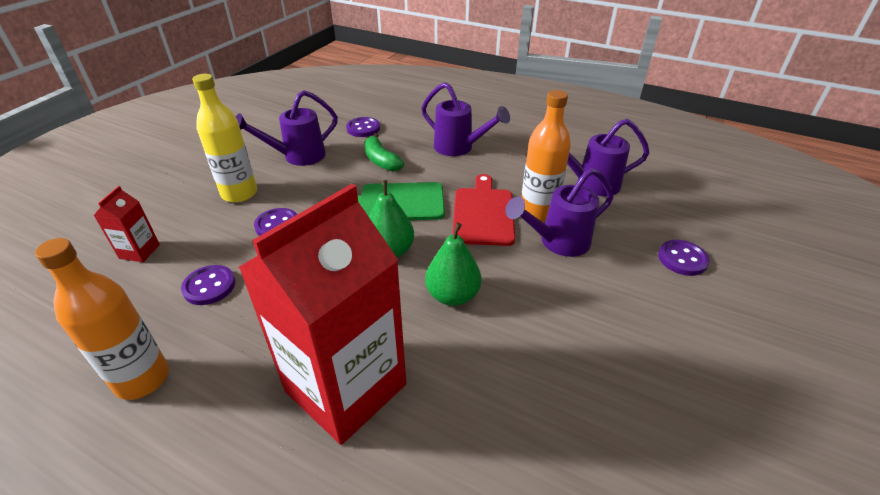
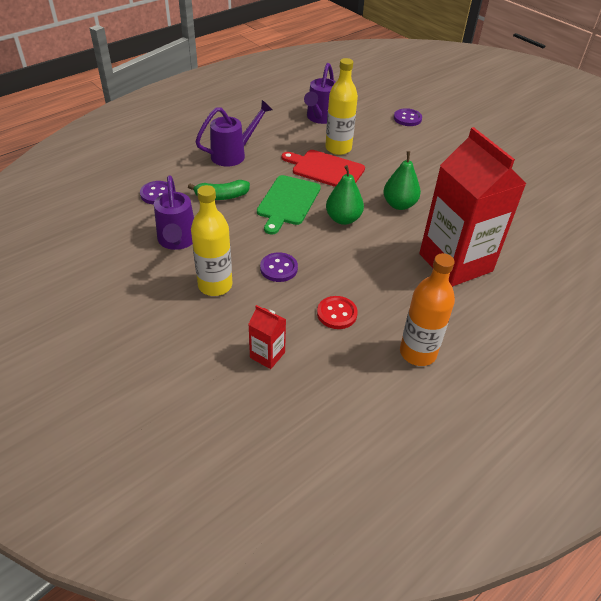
camera: 70 degrees left, 5 degrees up
(209, 286) = (337, 313): purple button -> red button
(537, 213) = (338, 148): orange bottle -> yellow bottle
(557, 242) = (371, 152): purple watering can -> none

